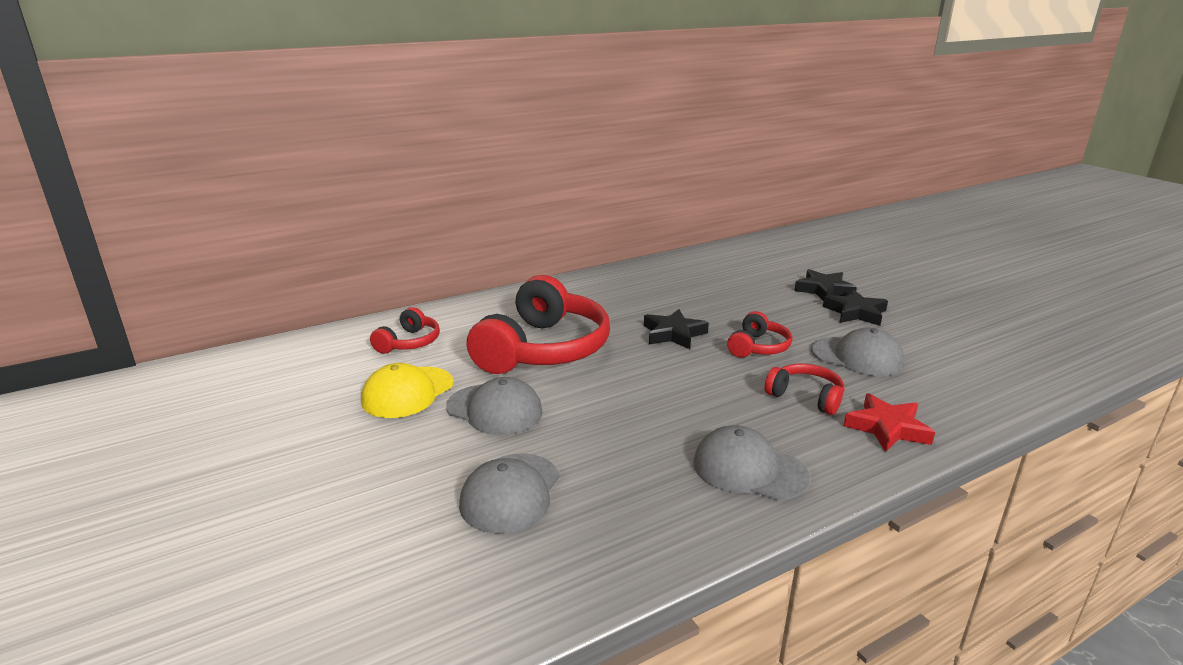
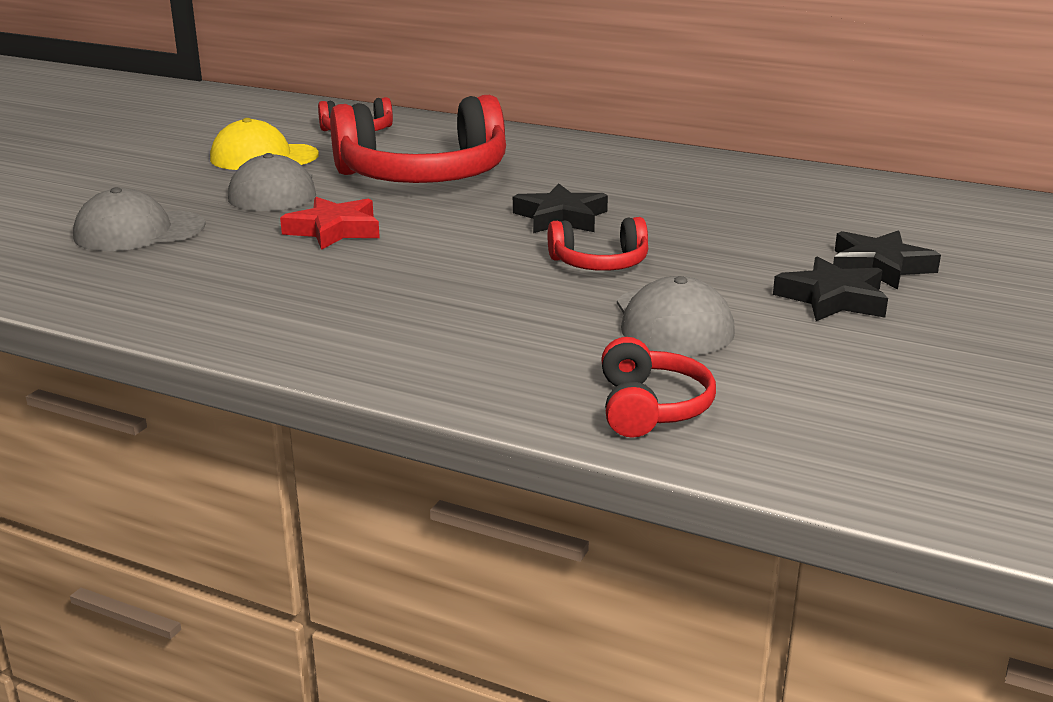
camera: 55 degrees right, 0 degrees up
(749, 469) = (286, 312): grey cap -> none
(805, 397) = (499, 311): red headphones -> red headphones (650, 407)
(887, 428) = (481, 369): red star -> red star (334, 230)

